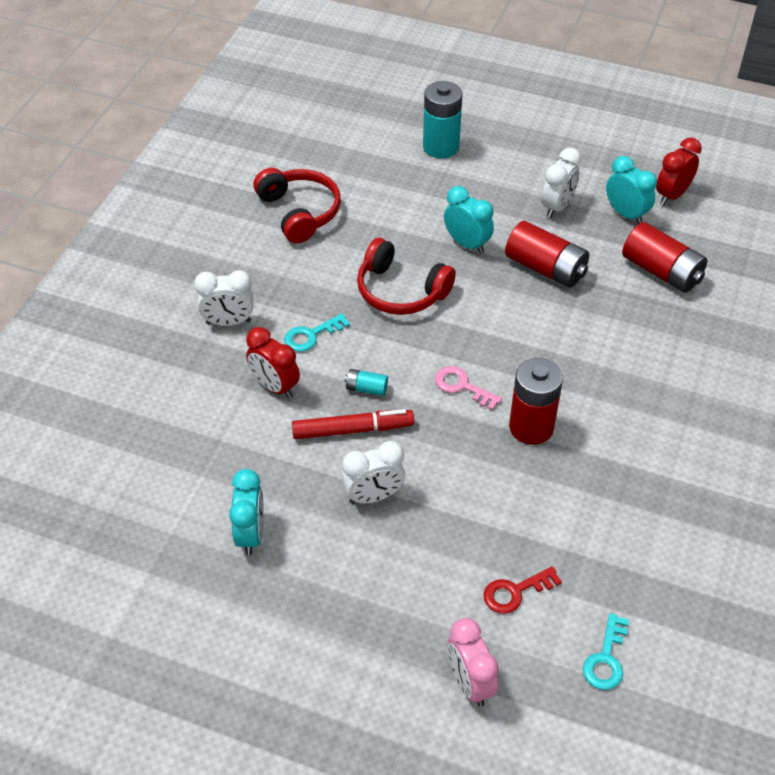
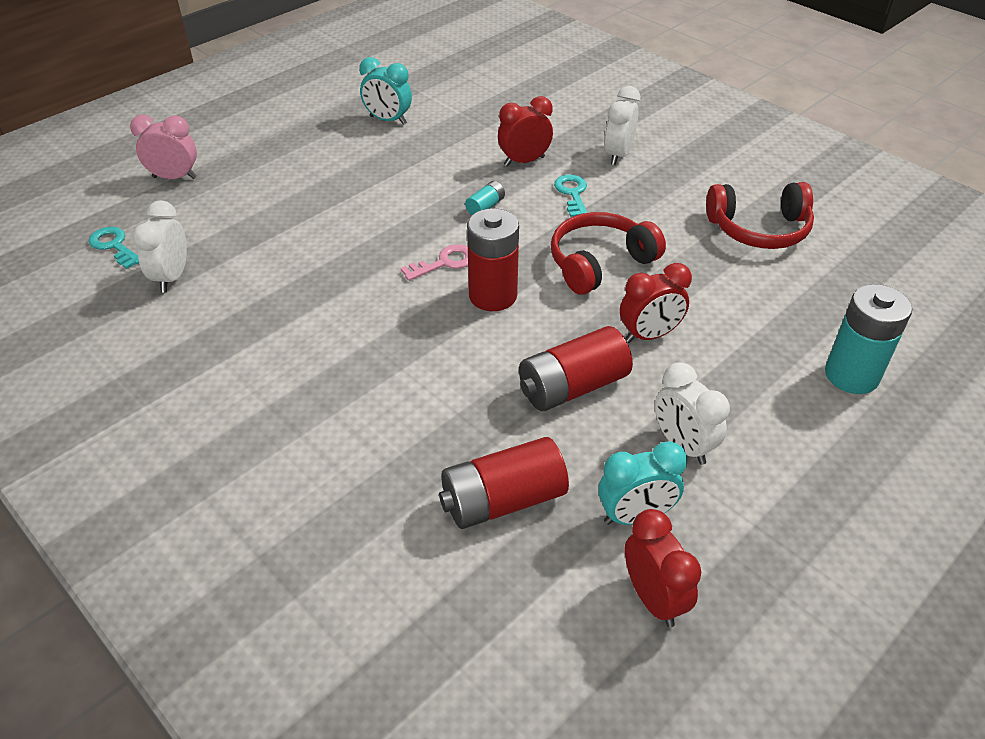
camera: 115 degrees right, 5 degrees down
(352, 430) = (445, 187): red marker -> none
(373, 496) = (369, 180): white clock -> white clock (172, 277)
(467, 244) = (649, 335): turquoise clock -> red clock
(515, 592) = (216, 221): red key -> none
(531, 427) = (361, 289): red battery -> red battery (493, 296)

